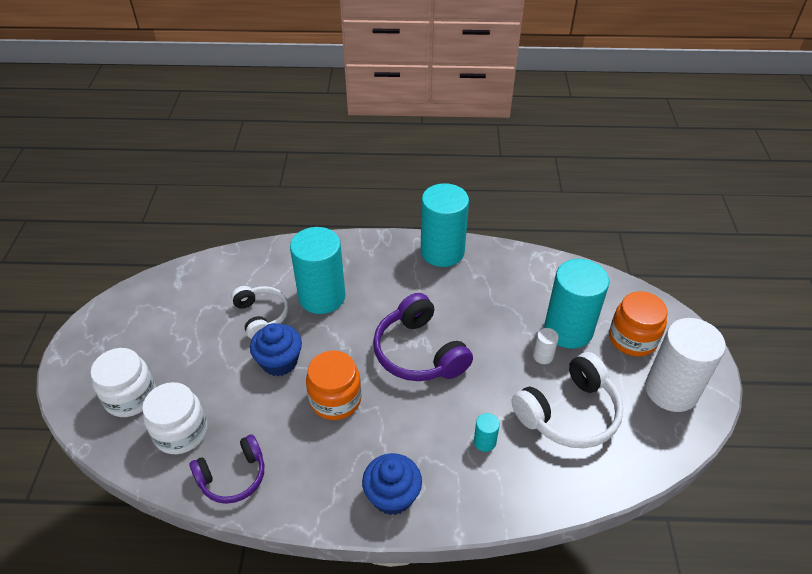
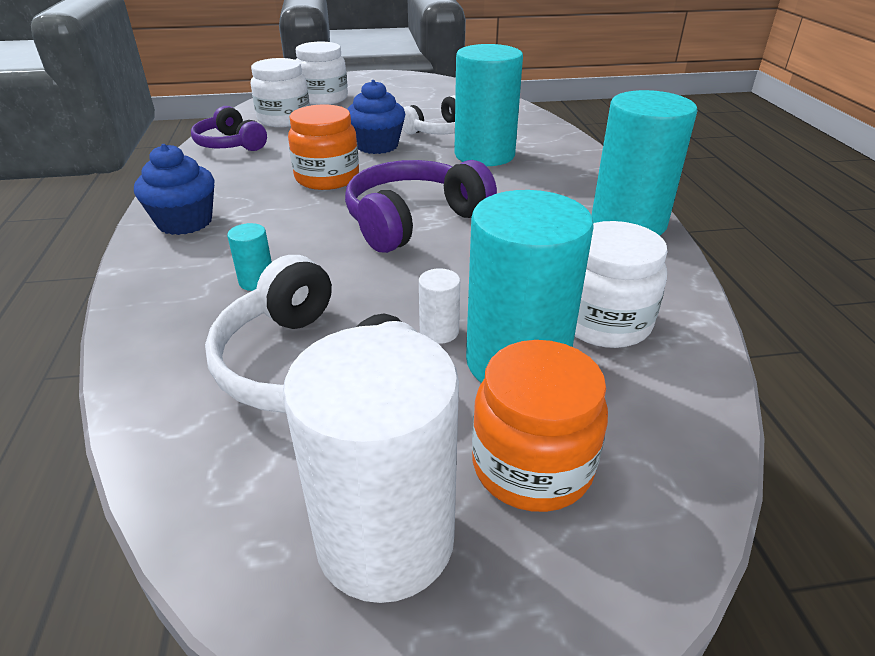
camera: 80 degrees right, 10 degrees down
(539, 290) = (604, 322): none -> white jar

